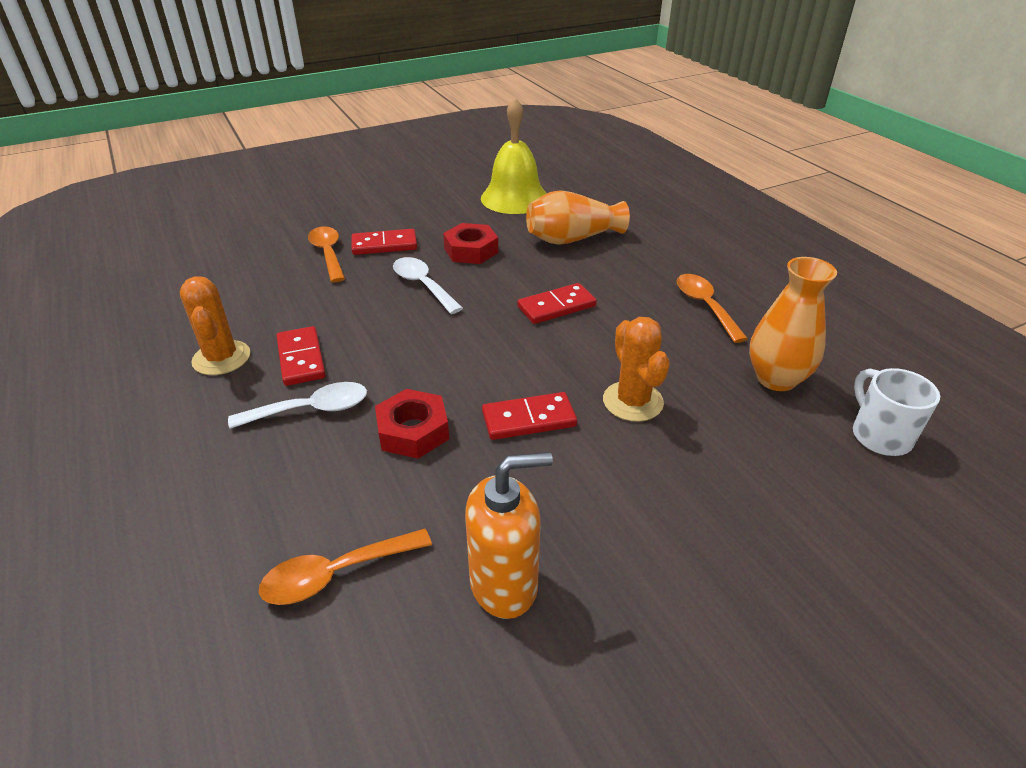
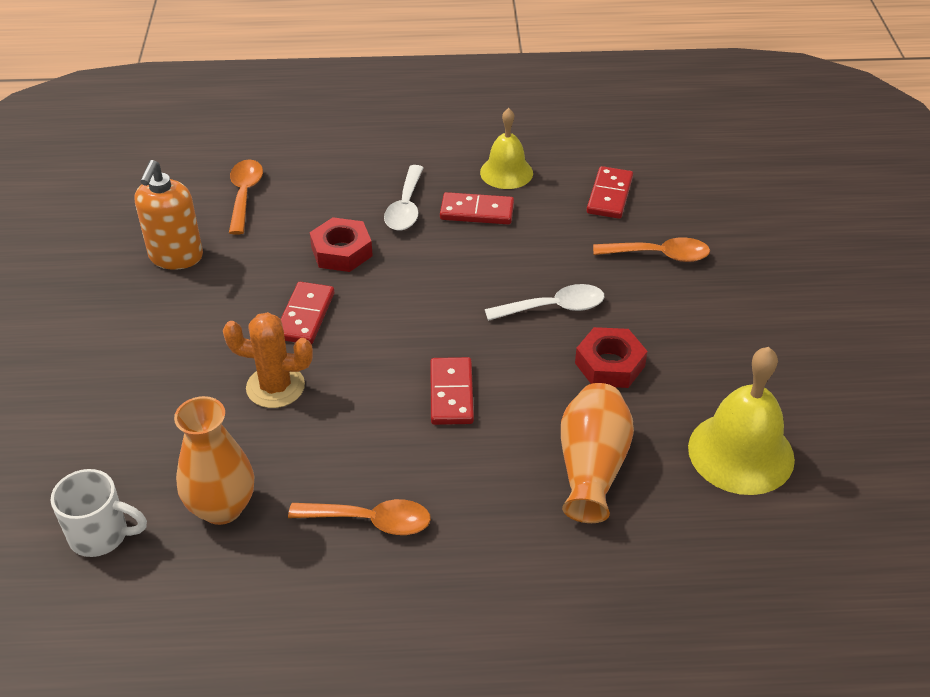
camera: 115 degrees right, 5 degrees up
(221, 358) = (506, 172): orange cactus -> yellow bell
(384, 245) = (659, 299): red domino -> red domino (609, 195)

